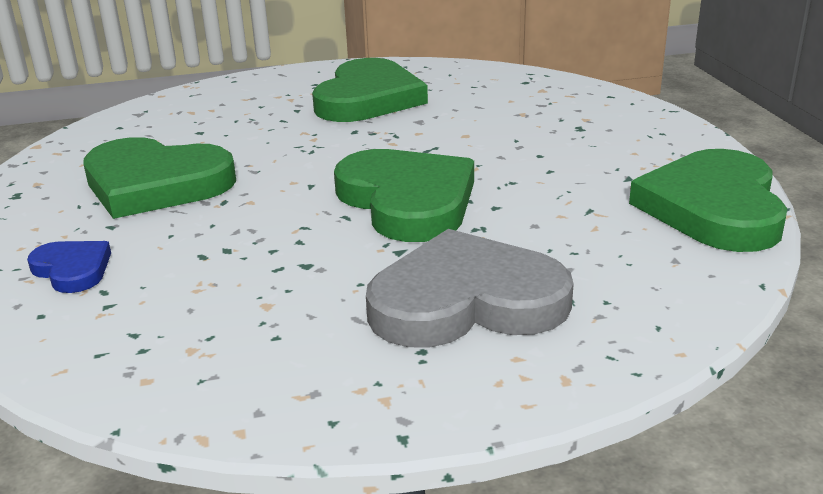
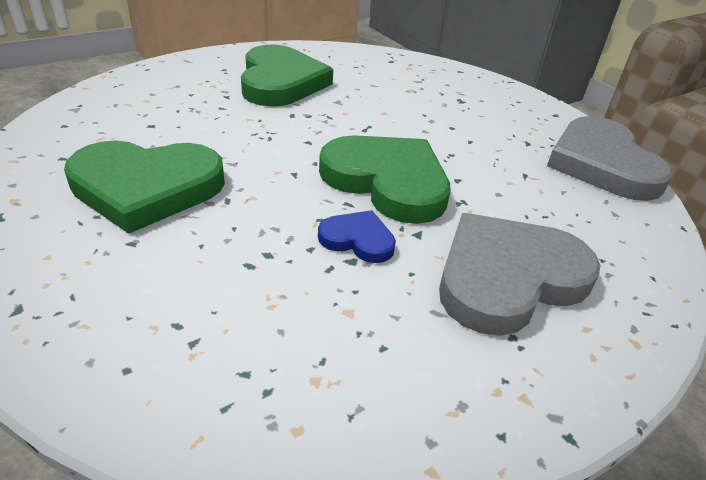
camera: 25 degrees left, 10 degrees up
(72, 269) = (125, 303): blue heart -> blue heart (358, 239)
(713, 208) = (602, 164): green heart -> grey heart

